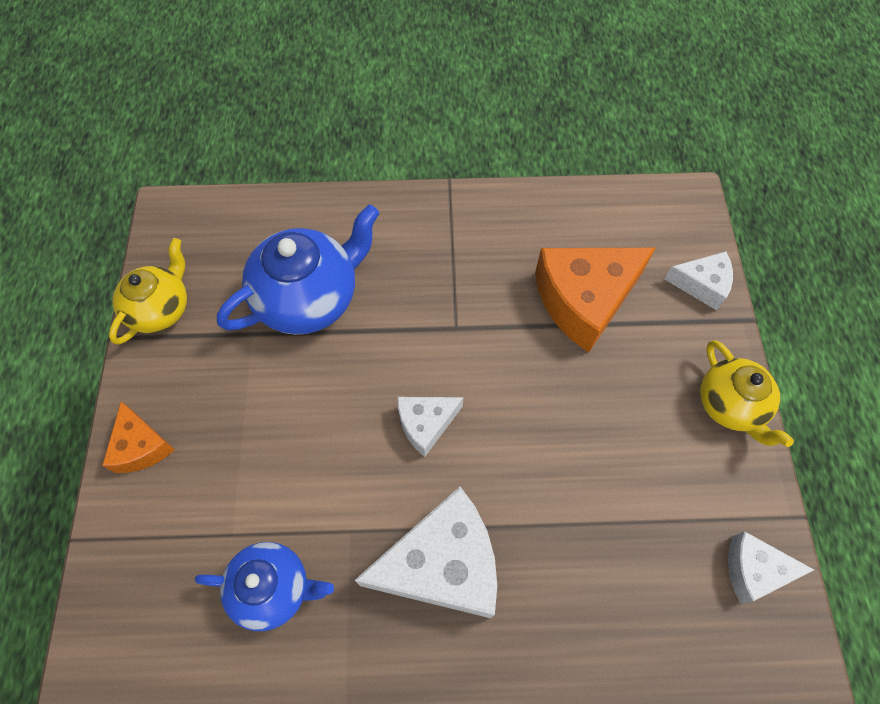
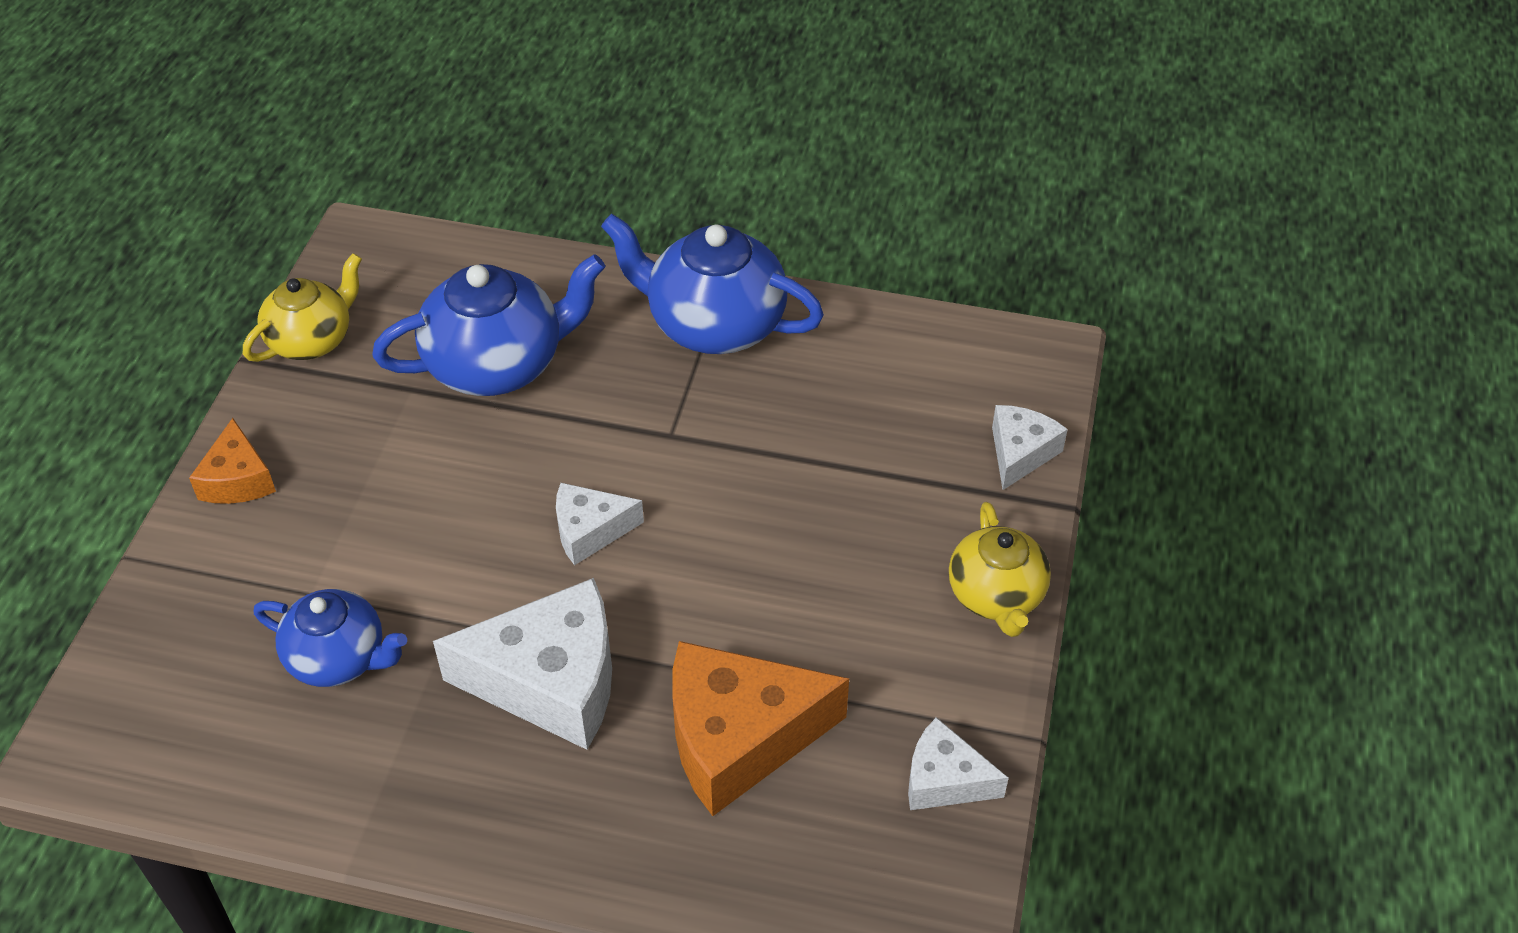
camera: 15 degrees right, 15 degrees down
(454, 229) = (713, 324): none -> blue teapot
(584, 300) = (852, 439): orange cheese -> orange cheese (738, 738)
(702, 284) = (1020, 453): white cheese -> white cheese turned 90 degrees counterclockwise

